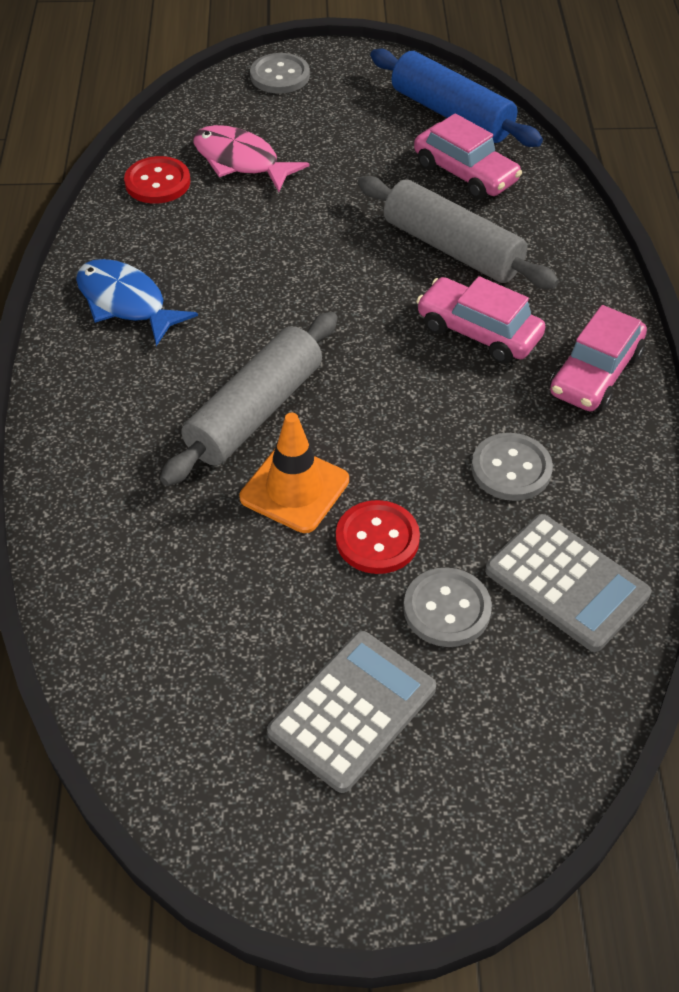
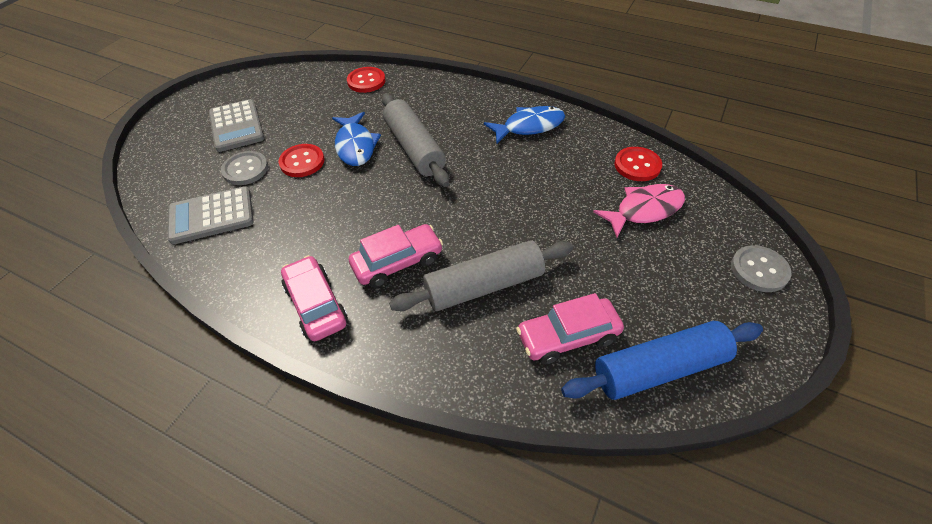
camera: 120 degrees right, 0 degrees up
(97, 575) = (366, 81): none -> red button
(294, 489) = (355, 146): orange traffic cone -> blue fish
(511, 469) = (291, 228): grey button -> none

